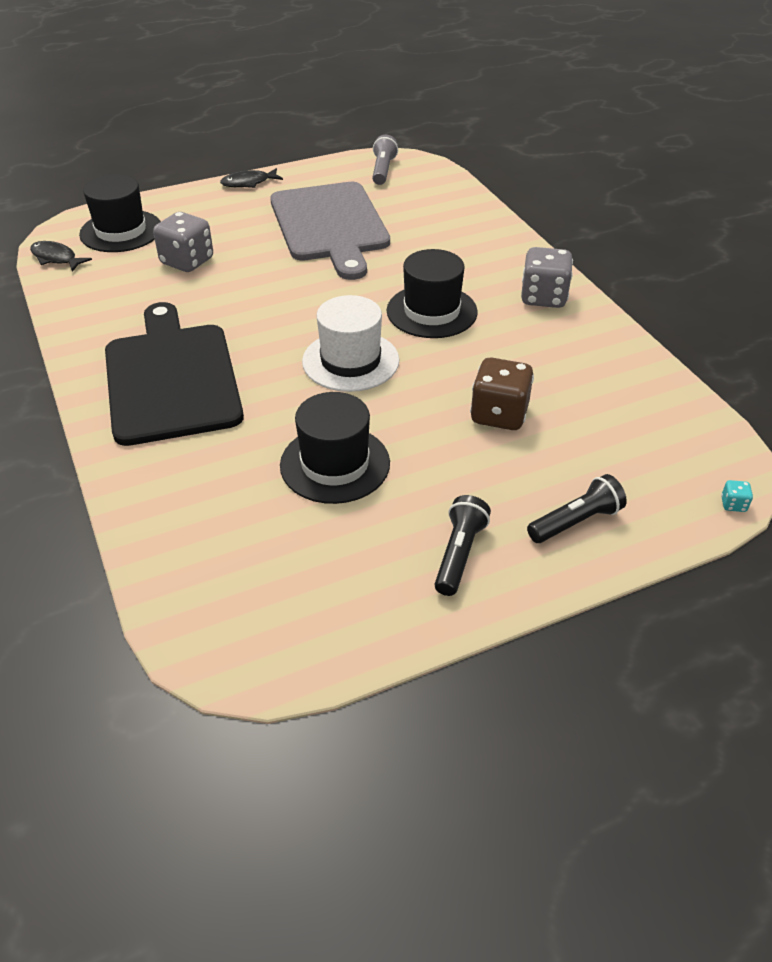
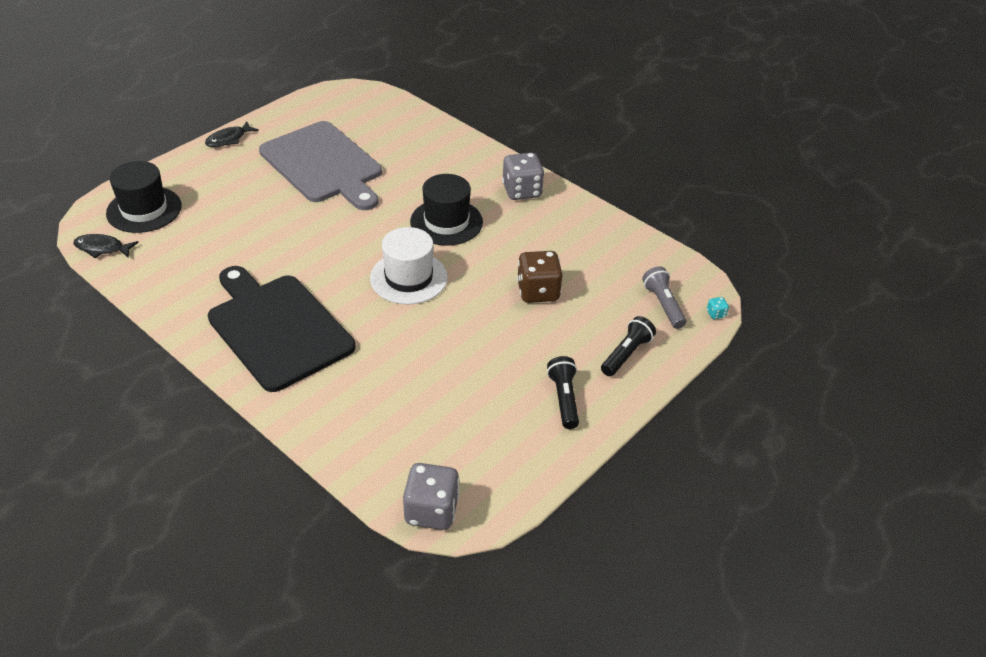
camera: 25 degrees left, 0 degrees up
(187, 261) = (223, 224): grey dice -> grey dice (431, 511)
(335, 464) = (444, 360): black hat -> none
(383, 170) = (337, 104): grey flashlight -> grey flashlight (663, 305)

